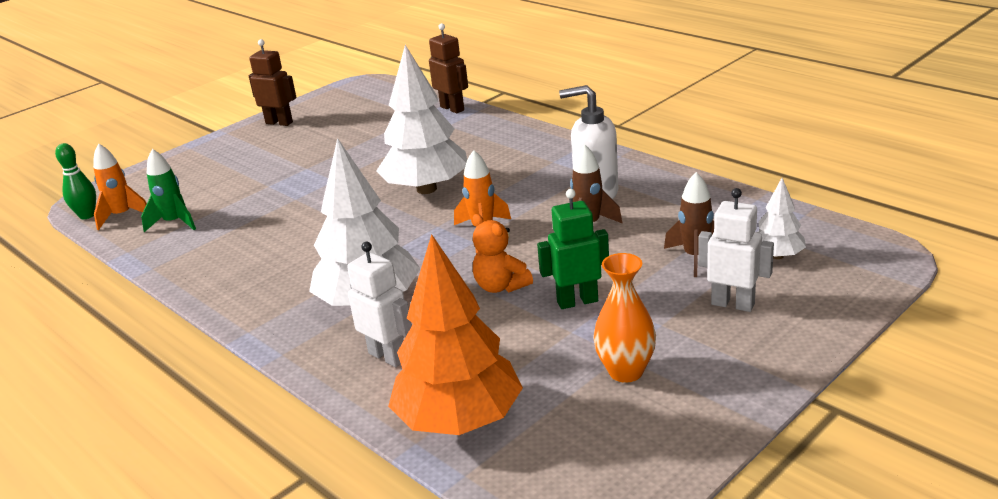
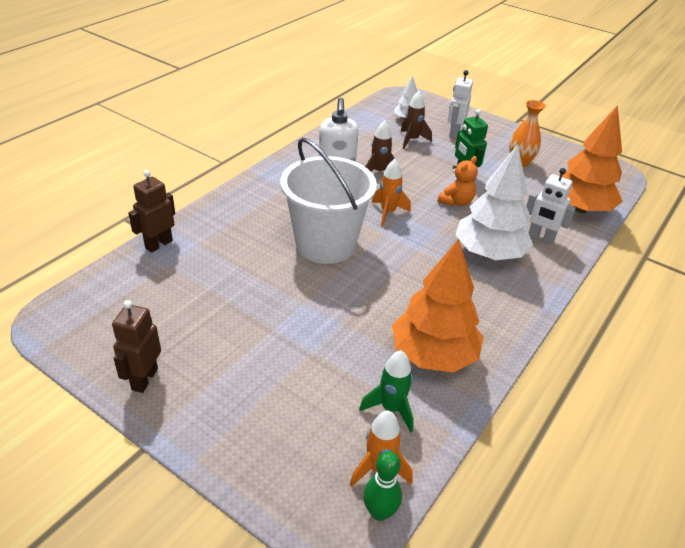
camera: 105 degrees left, 10 degrees up
(221, 248) = (433, 355): none -> orange tree
(388, 356) = (540, 238): white robot -> white robot turned 90 degrees counterclockwise
(426, 189) = (325, 244): white tree -> white bucket

